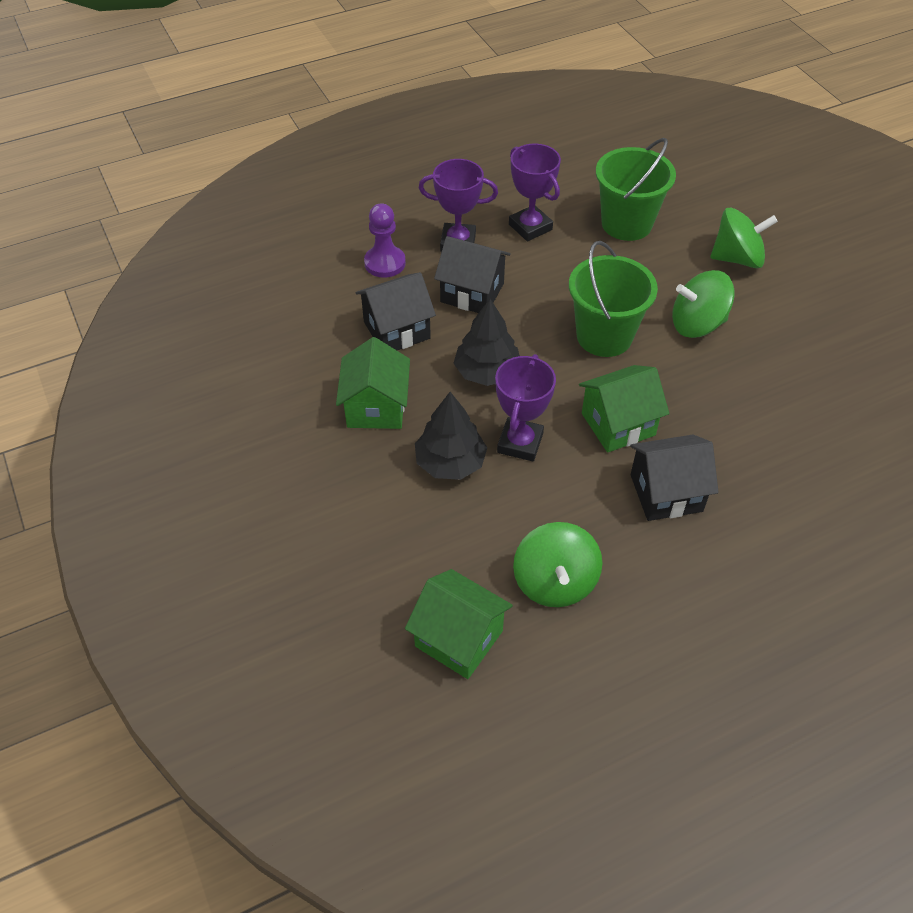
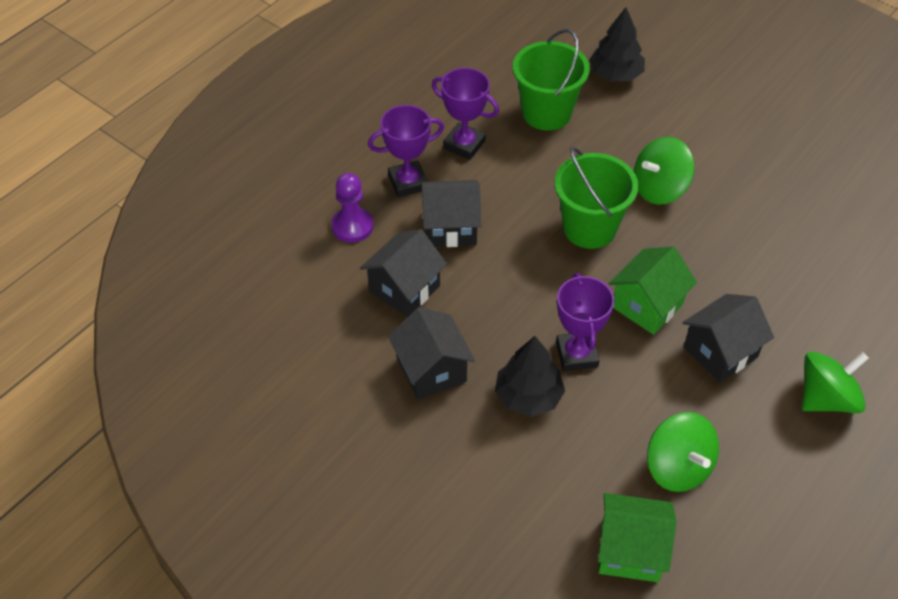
camera: 25 degrees left, 0 degrees up
(376, 407) = (431, 370): green house -> black house
(487, 372) = (509, 299): black tree -> black tree (615, 74)
(737, 258) = (657, 115): green spinning top -> green spinning top (826, 398)

